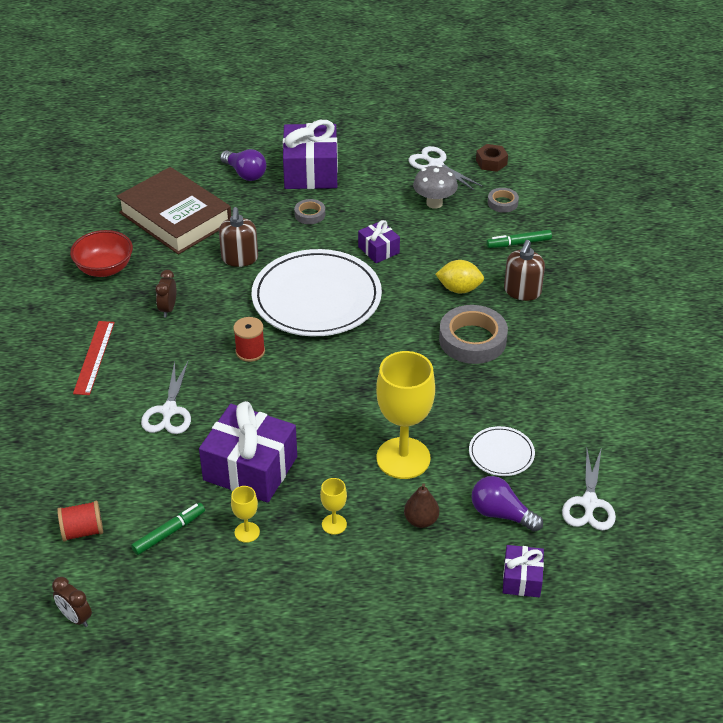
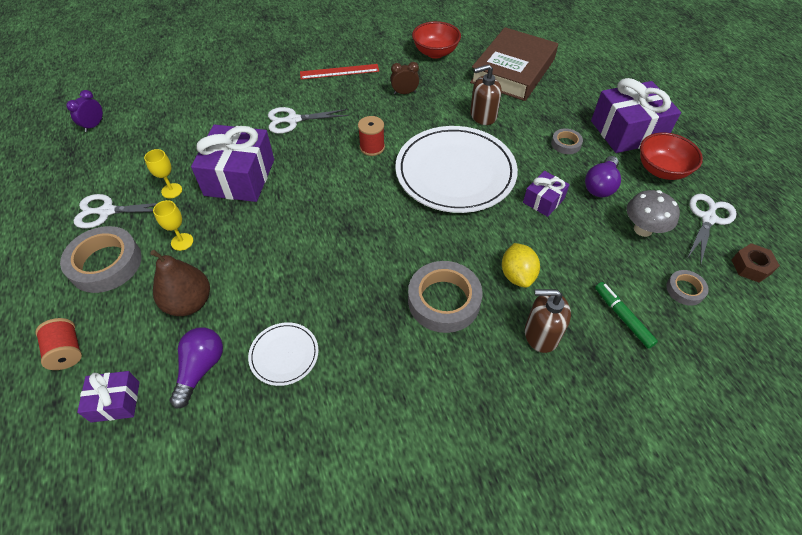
camera: 75 degrees right, 10 degrees up
(75, 617) = (94, 125): brown clock -> purple clock
(83, 531) = (170, 109): red spool -> red spool (67, 351)
(169, 532) = (170, 149): green marker -> none
(245, 174) = (594, 94): purple light bulb -> purple light bulb (600, 185)
(343, 593) = (105, 264): none -> grey tape
(370, 169) = (661, 170): none -> red bowl
(403, 458) = (265, 274): yellow goblet -> none
(421, 520) = (189, 303): brown pear -> brown pear, size x1.57
(589, 503) = (222, 455): white scissors -> white scissors (107, 211)

